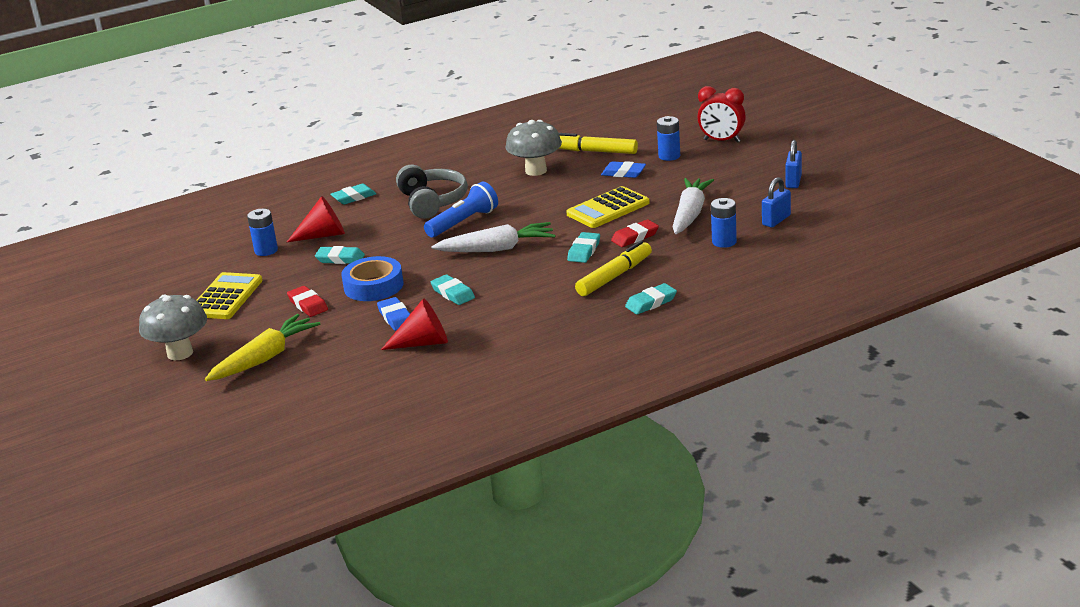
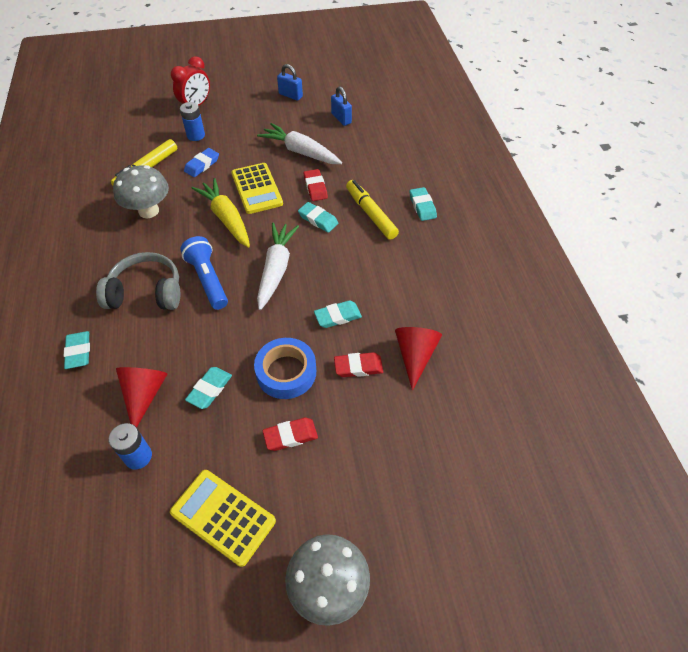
camera: 75 degrees left, 25 degrees up
(264, 358) = (382, 496): yellow carrot -> yellow carrot (226, 219)
(396, 317) = (358, 367): blue eraser -> red eraser
(724, 242) = (355, 149): blue battery -> none

